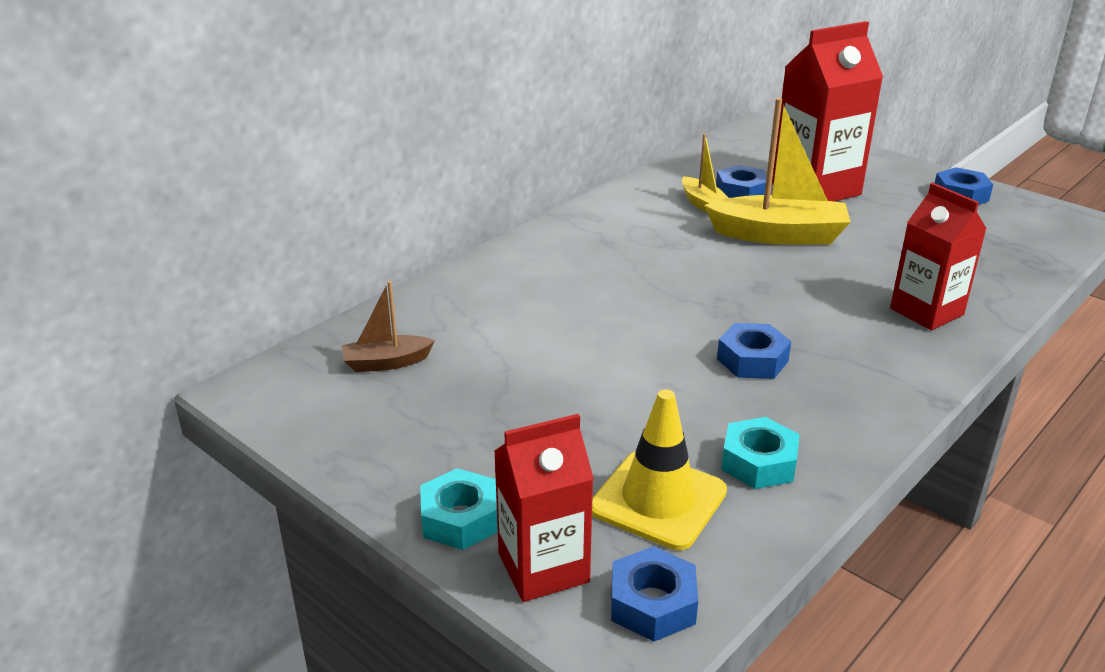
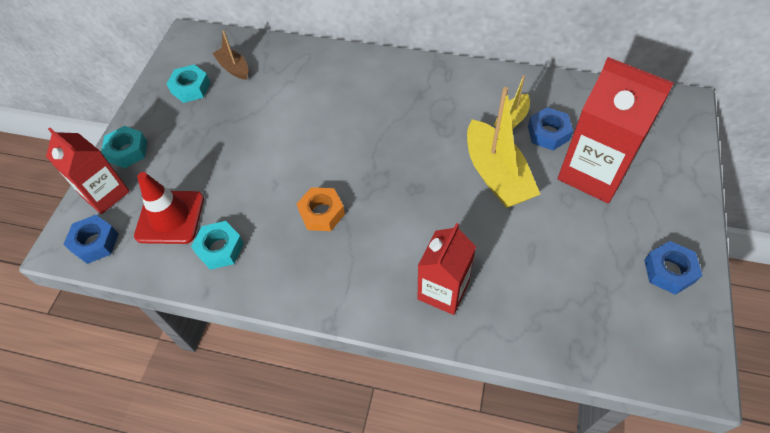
camera: 65 degrees right, 25 degrees up
(381, 415) = (191, 88): none -> turquoise nut
(658, 500) = (170, 217): yellow traffic cone -> red traffic cone
(752, 360) = (322, 213): blue nut -> orange nut

